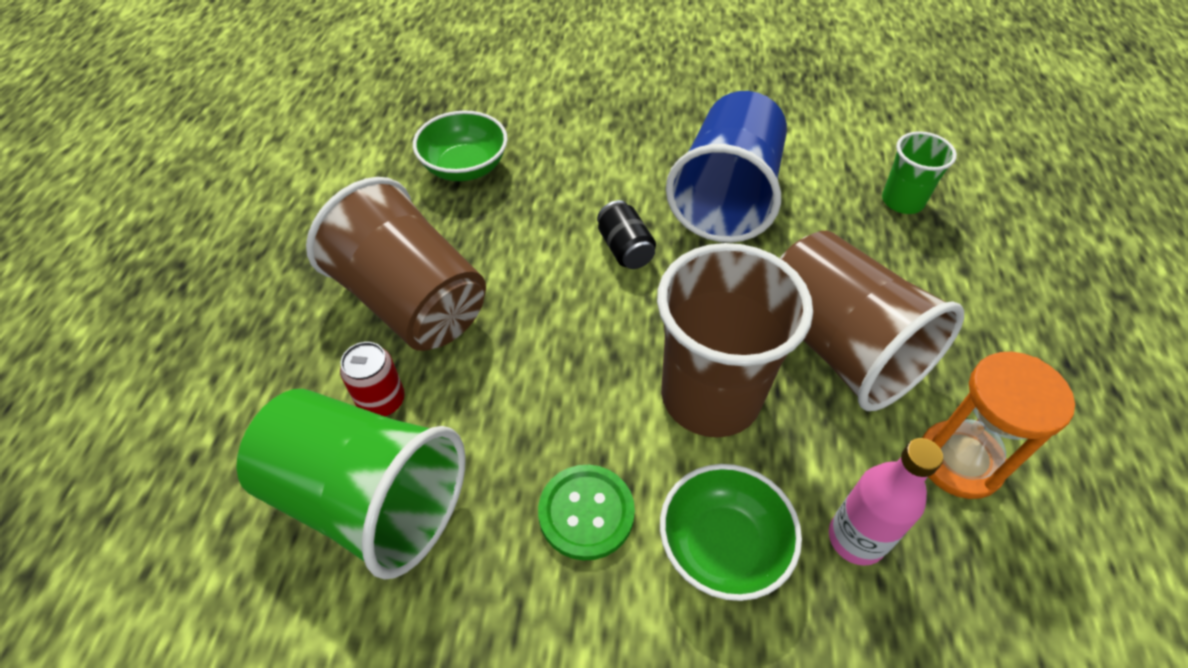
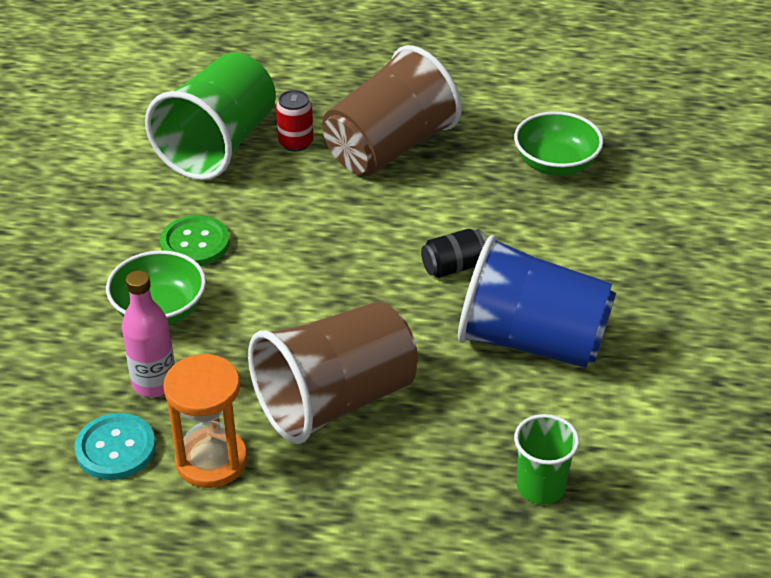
camera: 90 degrees right, 10 degrees down
(710, 396) = (288, 312): brown cup -> none
(976, 573) = (115, 448): none -> turquoise button

